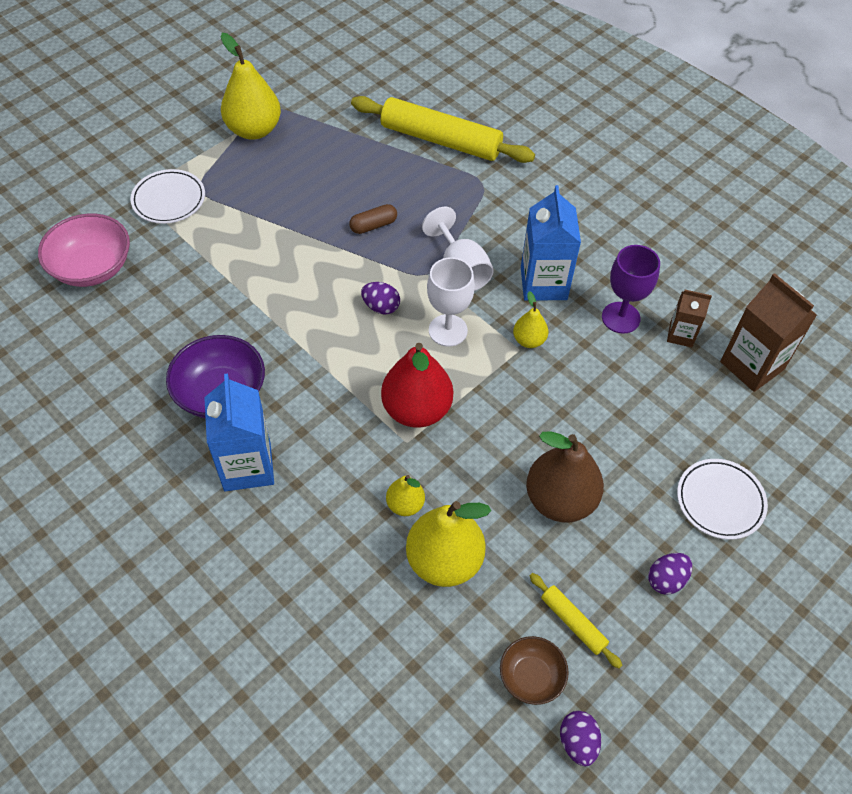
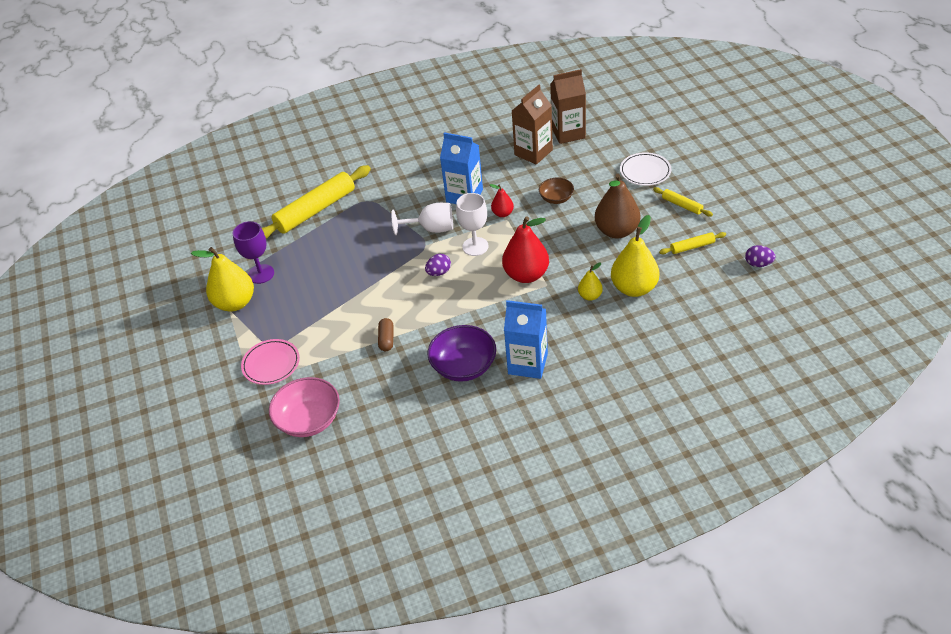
camera: 60 degrees left, 10 degrees down
(169, 199) = (271, 364): white plate -> pink plate
(373, 225) = (368, 260): brown capsule -> brown capsule (386, 339)
(529, 340) = (502, 213): yellow pear -> red pear
(531, 677) = (716, 271): brown bowl -> brown bowl (556, 198)
(620, 318) = (508, 172): purple goblet -> purple goblet (261, 274)
(666, 580) = (682, 205): purple egg -> yellow rolling pin
(681, 335) = (533, 152): brown carton -> brown carton, size x1.77

